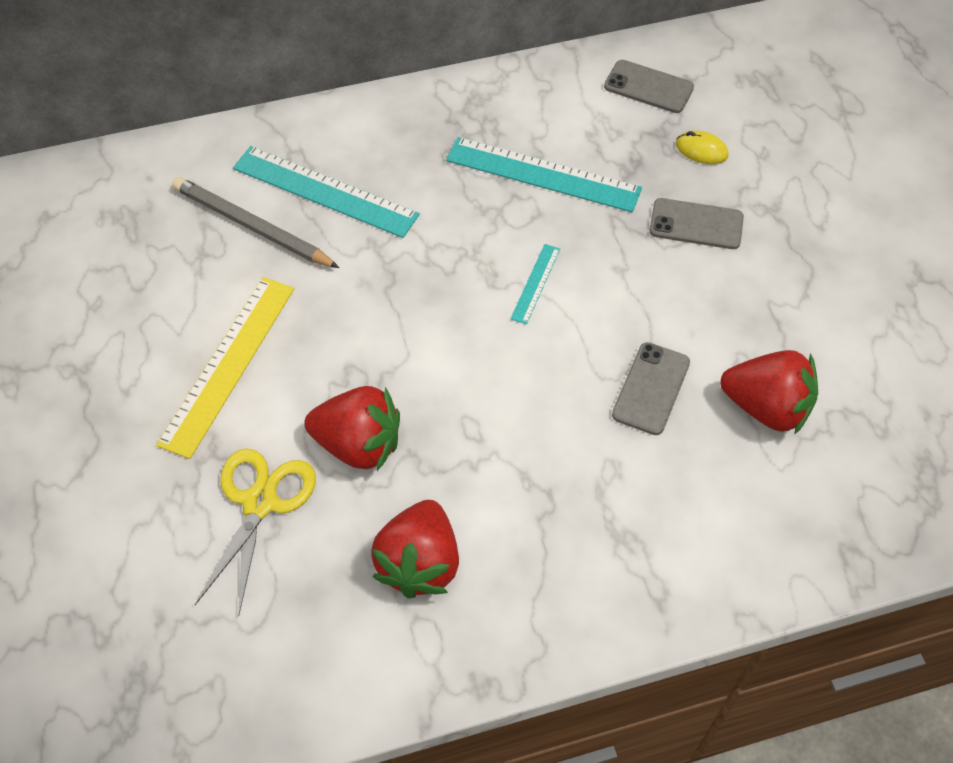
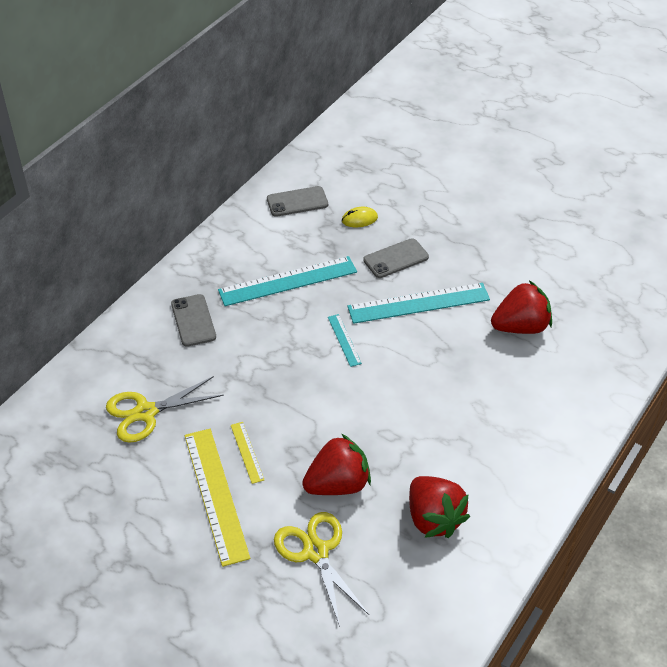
camera: 40 degrees left, 10 degrees down
(252, 227) = (146, 412): grey pencil -> yellow scissors
(304, 340) = (247, 452): none -> yellow ruler
(324, 191) = (169, 366): turquoise ruler -> turquoise ruler (418, 303)
(651, 388) = (457, 354): grey phone -> grey phone (193, 320)

